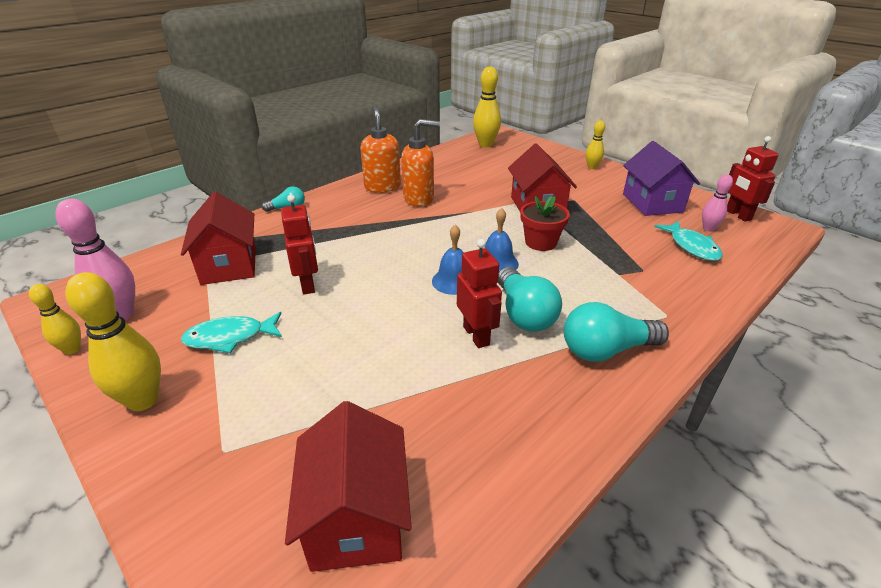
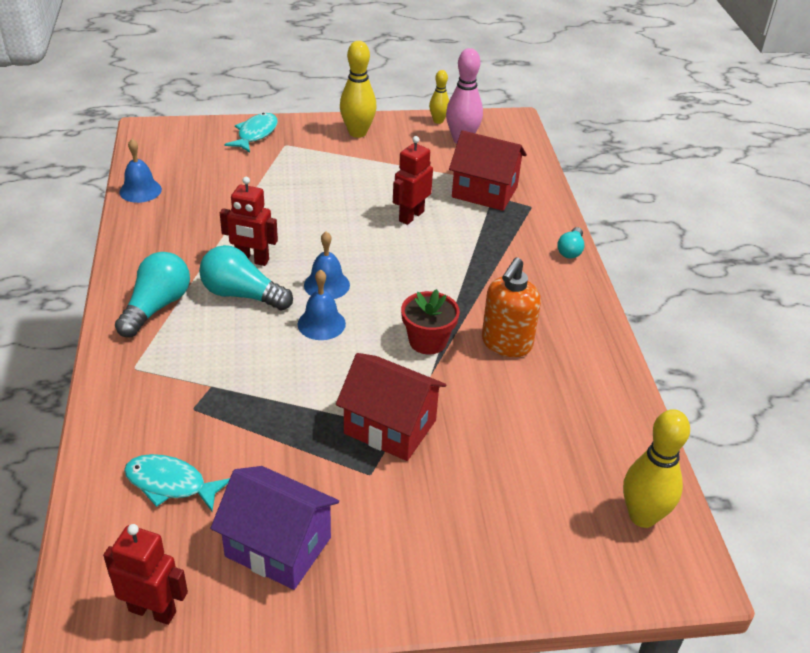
camera: 125 degrees right, 5 degrees up
(230, 338) = (382, 169): turquoise fish -> turquoise fish (255, 134)
(308, 284) = (411, 216): red robot -> red robot turned 105 degrees clockwise
(356, 517) = (194, 165): red house -> none
(382, 187) = (567, 332): orange soap dispenser -> none
(475, 528) = (140, 190): none -> blue bell
(540, 242) = (318, 374): red flower pot -> red flower pot (428, 341)
(592, 167) = (440, 583): yellow bowling pin -> none
(708, 228) = (172, 540): pink bowling pin -> none

